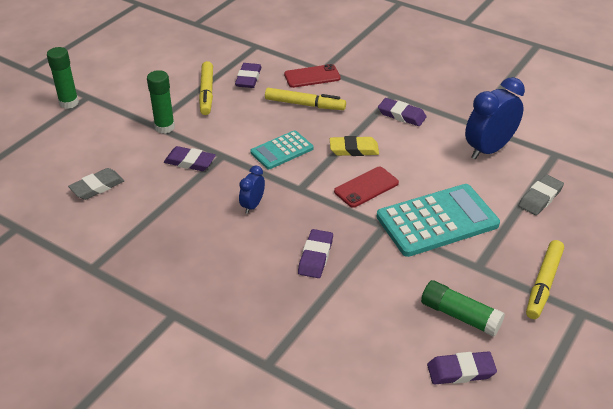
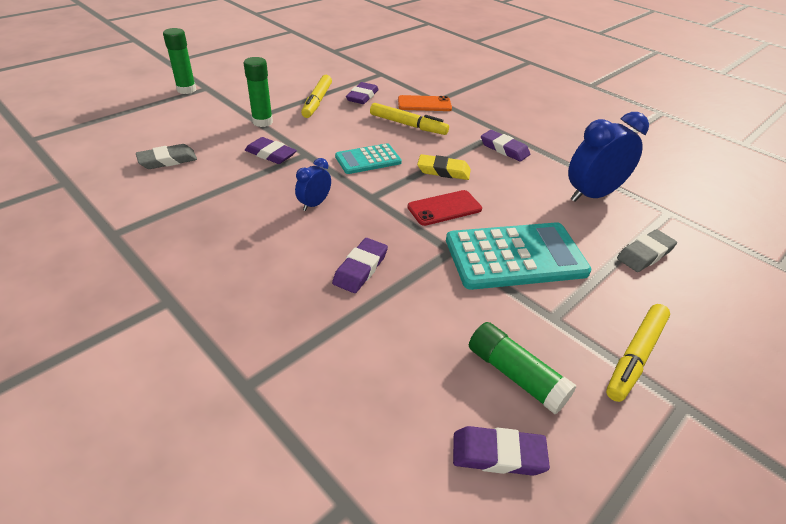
camera: 10 degrees right, 0 degrees up
(312, 76) = (424, 104): red phone -> orange phone

